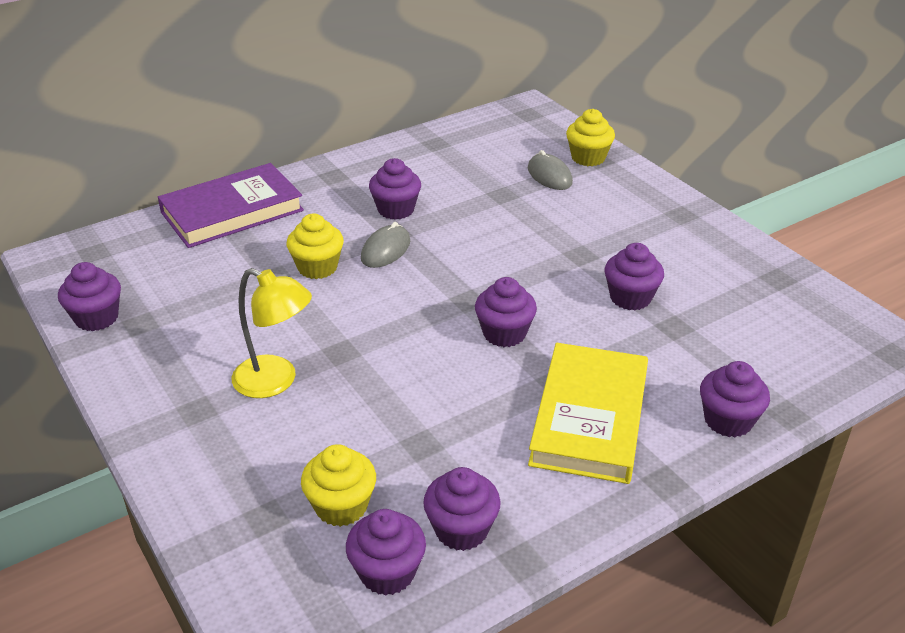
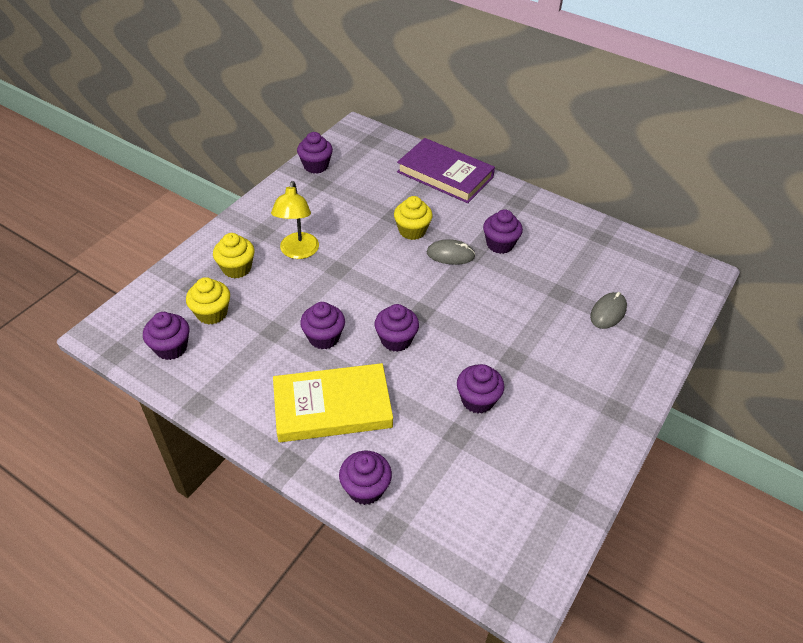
camera: 65 degrees right, 10 degrees up
(461, 530) = (212, 370): purple cupcake -> purple cupcake (324, 337)
(588, 158) = (654, 329): yellow cupcake -> yellow cupcake (237, 268)

